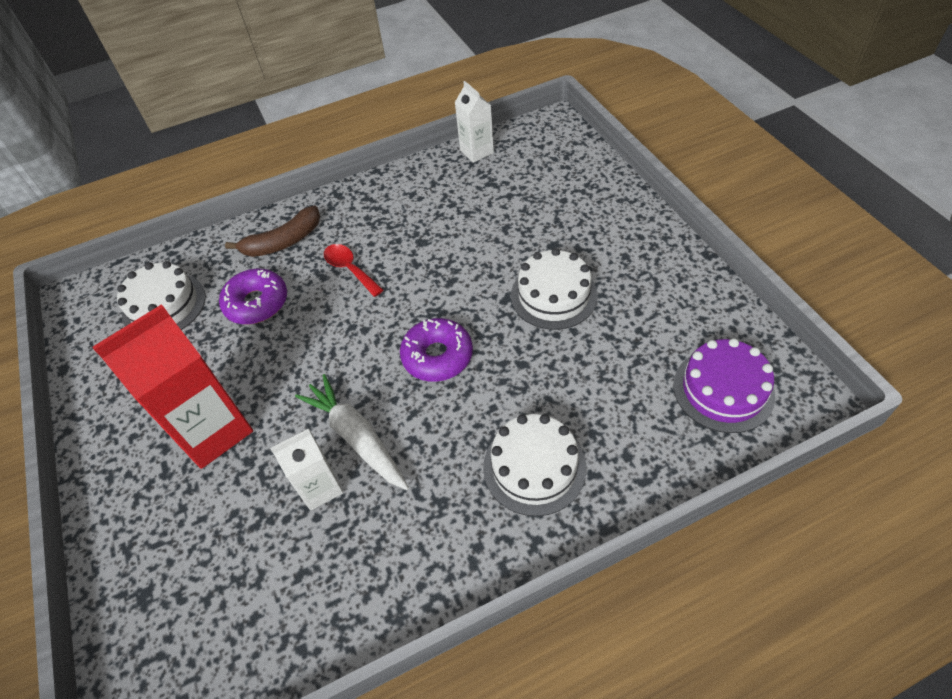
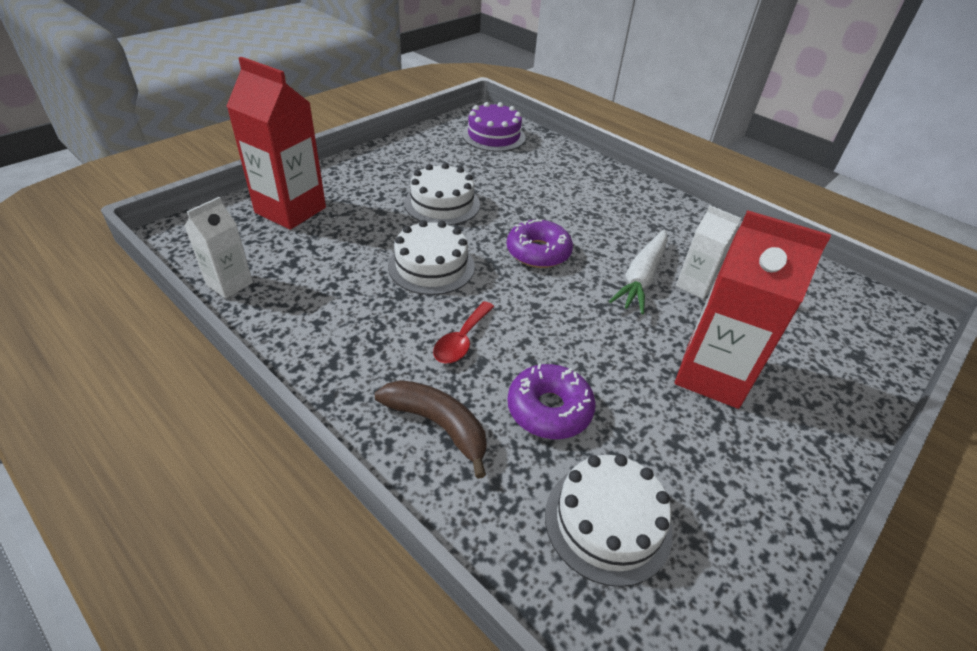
camera: 120 degrees left, 10 degrees down
(534, 467) = (598, 194): white cake -> white cake (431, 266)
(572, 184) = (290, 210): none -> red carton

